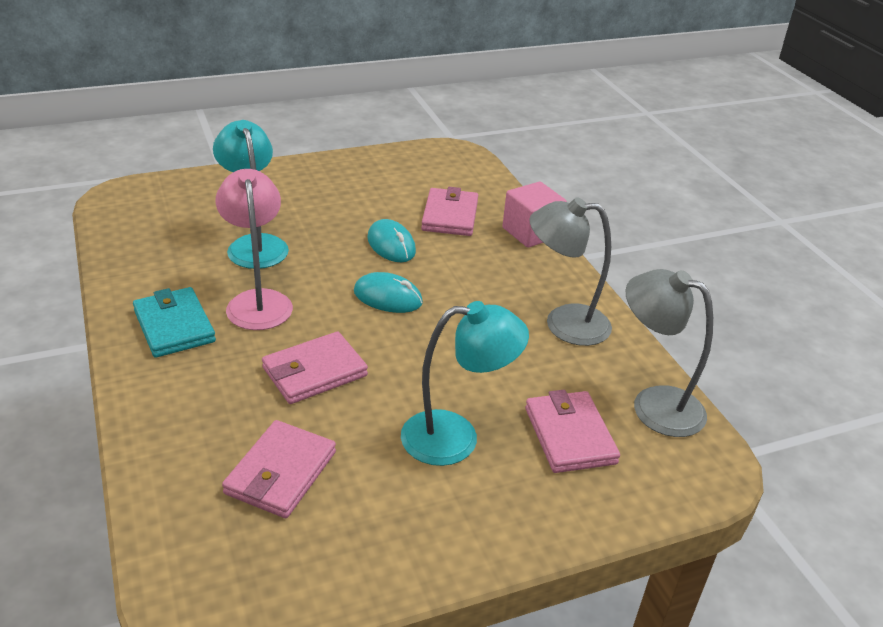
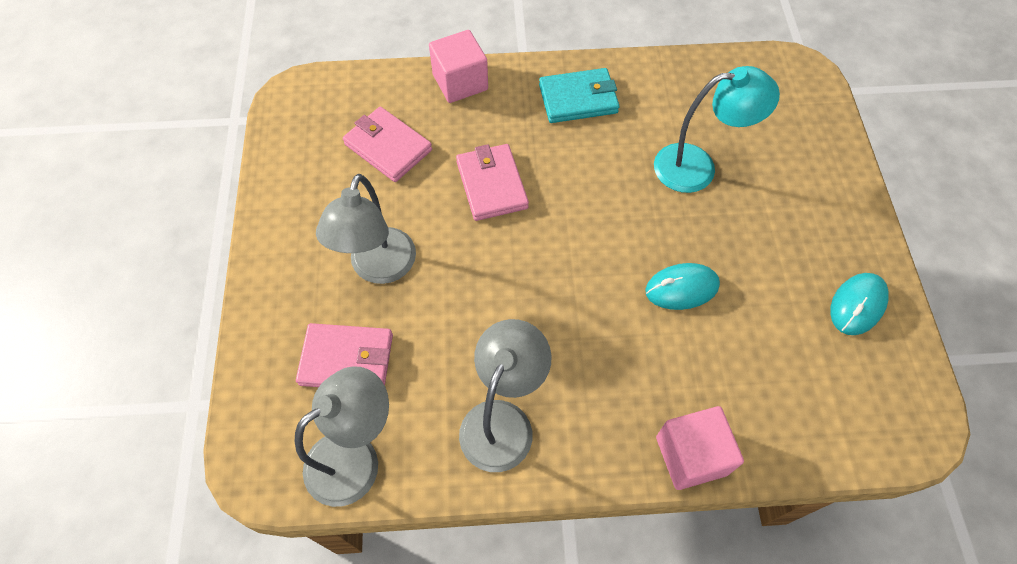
camera: 110 degrees right, 25 degrees up
(155, 428) = (460, 82): none -> pink cube
(258, 301) = (601, 158): pink lamp -> none
(388, 297) = (585, 263): turquoise mouse -> turquoise mouse (857, 305)
(450, 216) = (739, 368): pink wallet -> none
(456, 437) = (379, 268): turquoise lamp -> grey lamp

